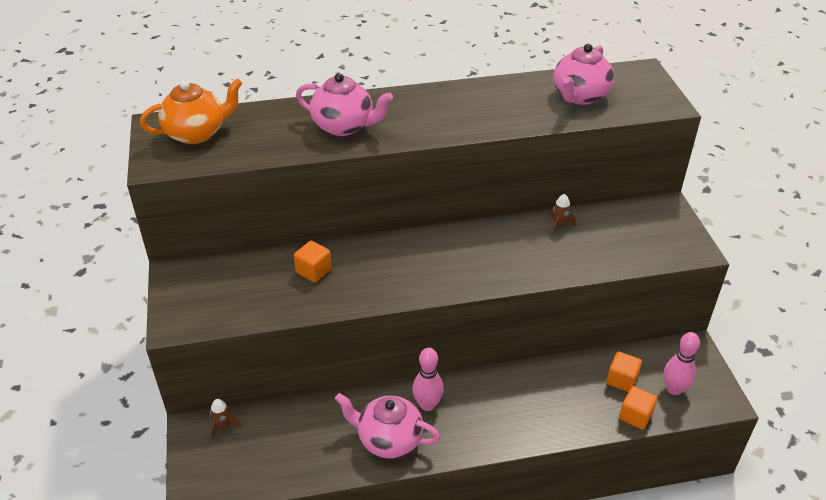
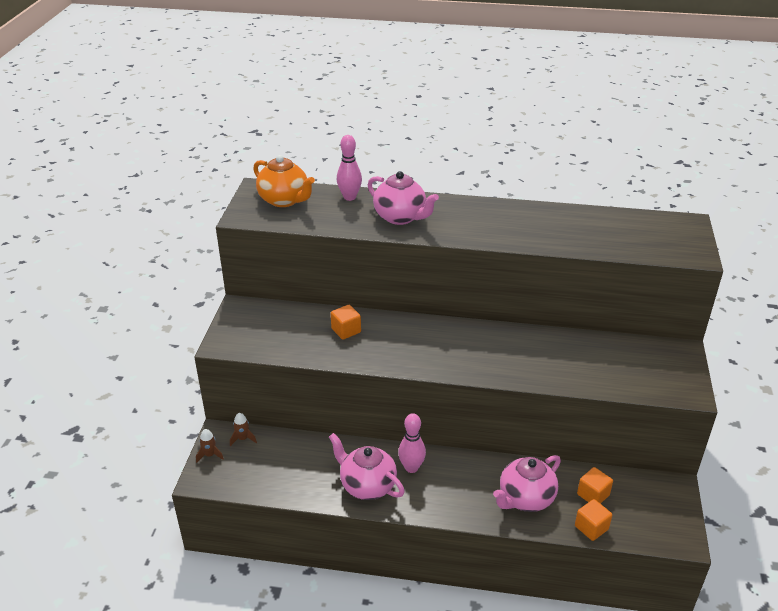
camera: 20 degrees right, 5 degrees down
(197, 133) = (284, 200): orange teapot -> orange teapot turned 45 degrees clockwise
(559, 225) = (572, 343): brown rocket -> brown rocket (210, 455)
(579, 96) = (616, 232): pink teapot -> pink teapot (525, 498)
(674, 389) = (639, 516): pink bowling pin -> pink bowling pin (349, 197)

